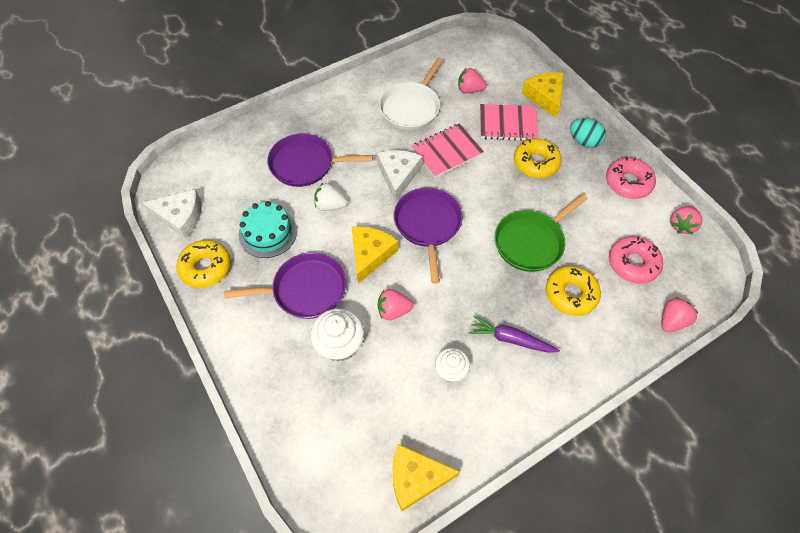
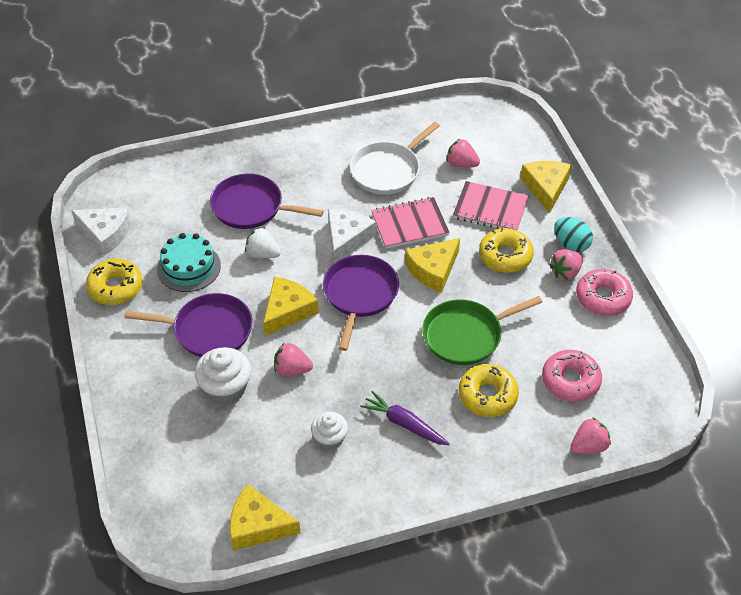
camera: 15 degrees right, 10 degrees down
(481, 188) = (433, 270): none -> yellow cheese
(681, 225) = (645, 354): pink strawberry -> pink strawberry (565, 272)

